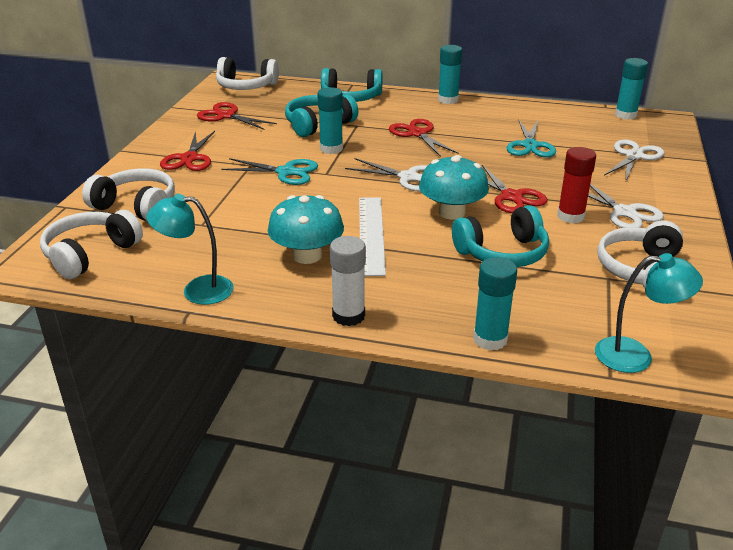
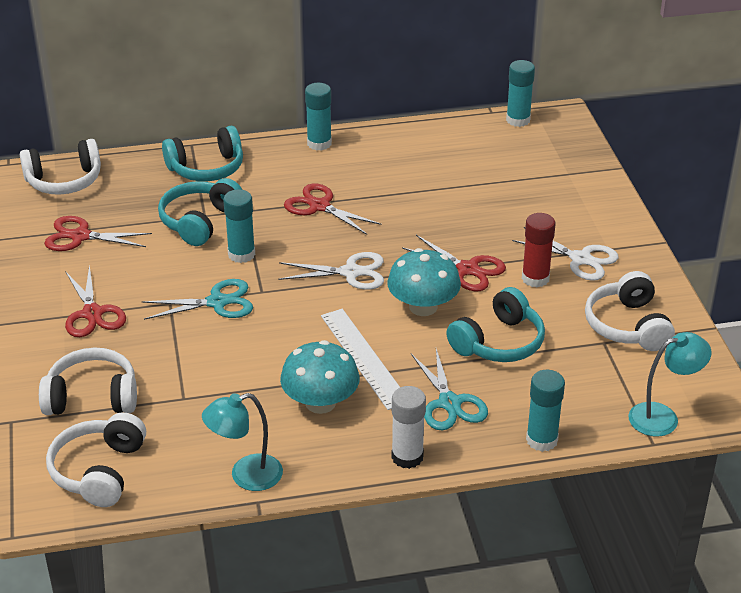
camera: 25 degrees left, 5 degrees up
(530, 145) = (446, 192): turquoise scissors -> turquoise scissors (449, 403)
(634, 156) = (554, 180): white scissors -> none

